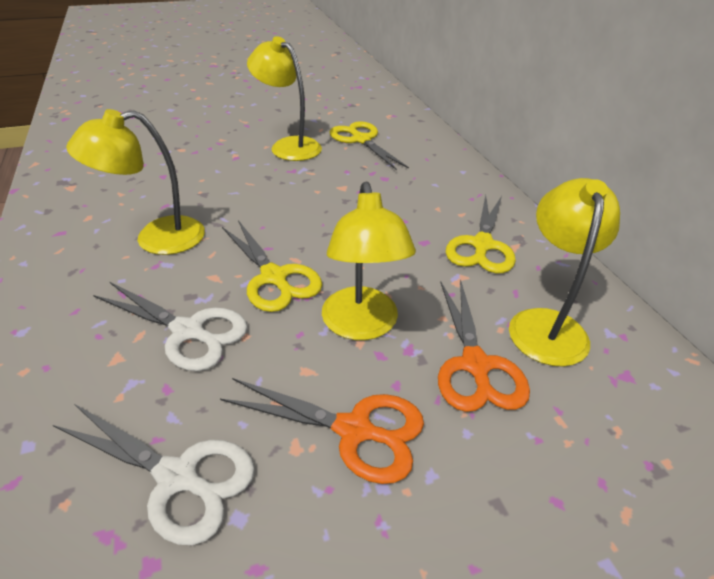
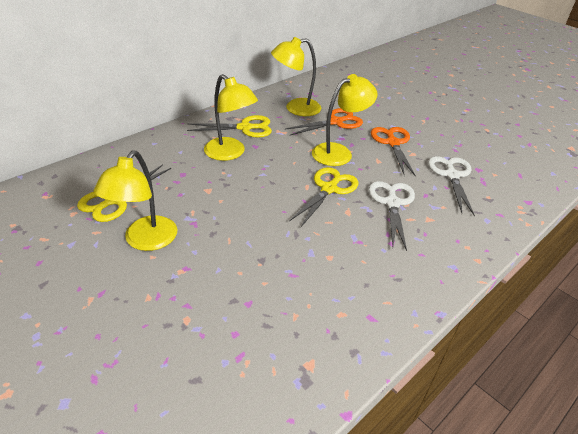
camera: 115 degrees left, 0 degrees up
(156, 238) = (335, 256): yellow lamp -> yellow lamp (230, 153)

